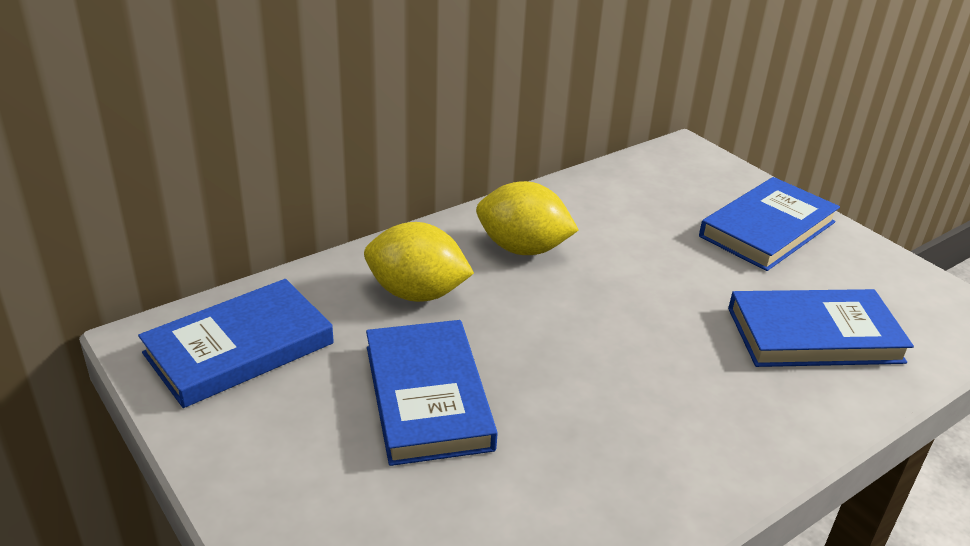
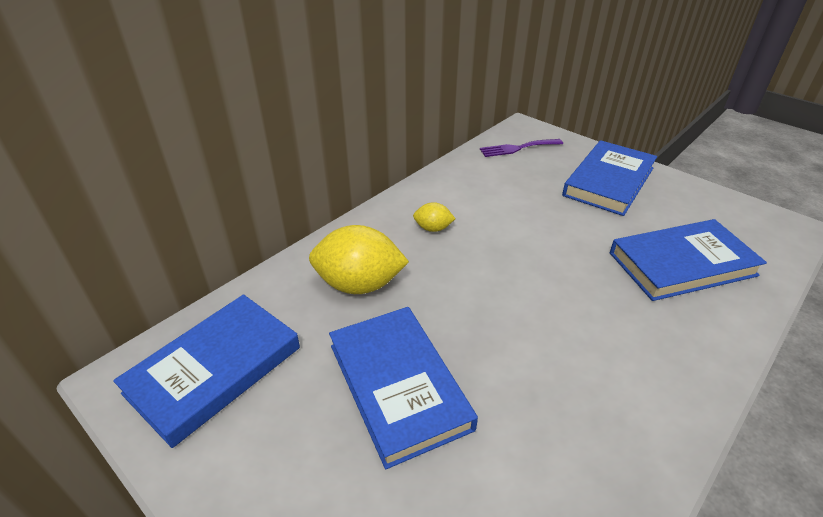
camera: 10 degrees left, 5 degrees up
(523, 248) = (433, 228): yellow lemon -> yellow lemon, size x0.49
(666, 173) = (517, 148): none -> purple fork

